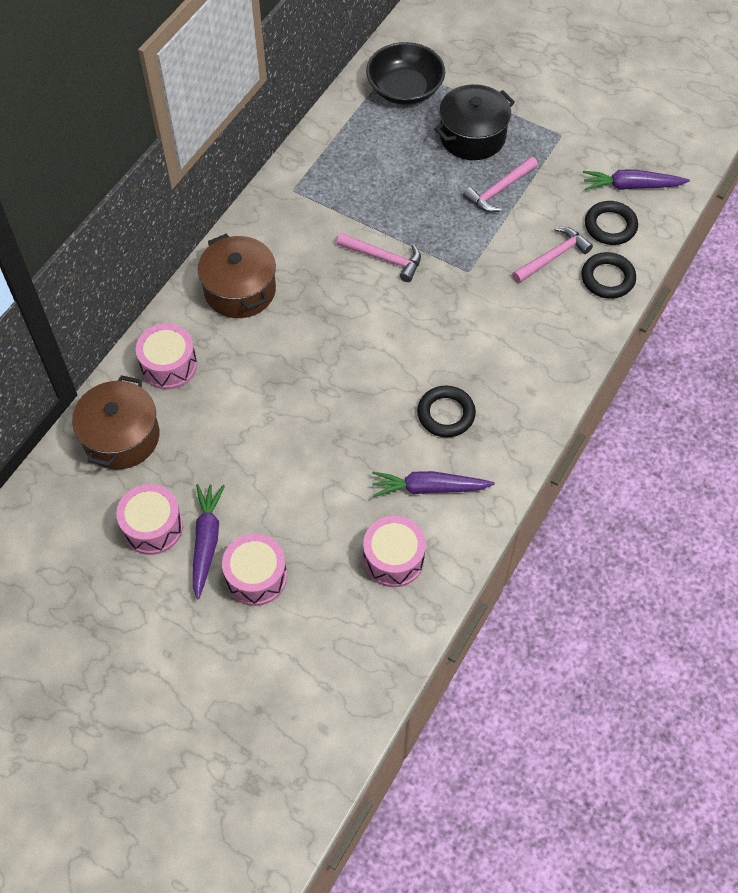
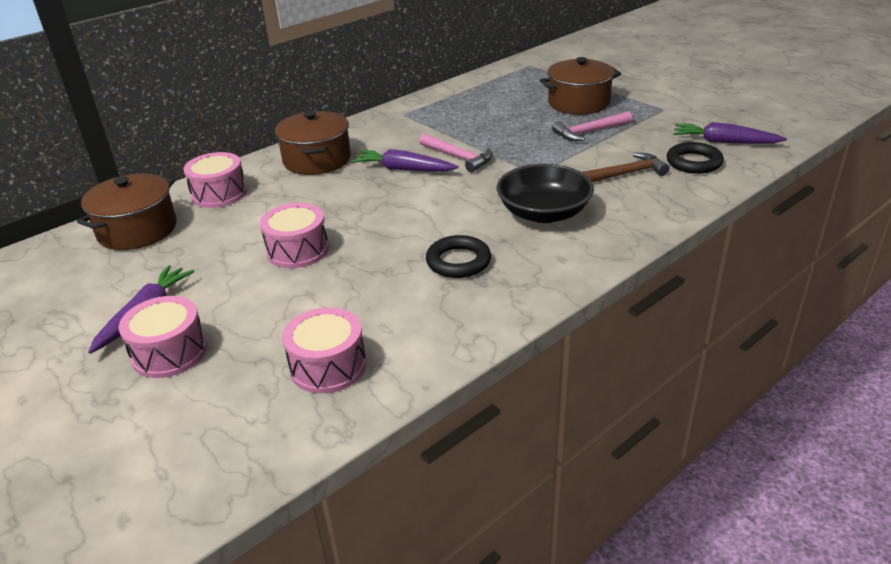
camera: 20 degrees right, 25 degrees down
(153, 527) = (105, 295): pink drum -> pink drum (297, 250)
(405, 89) = (532, 77): black bowl -> black bowl (543, 213)
(429, 488) = (406, 314): purple carrot -> purple carrot (404, 169)
(472, 136) = (578, 103): black pot -> brown pot
(552, 257) = (625, 174): pink hammer -> brown hammer
(607, 278) = (679, 194): black ring -> none

